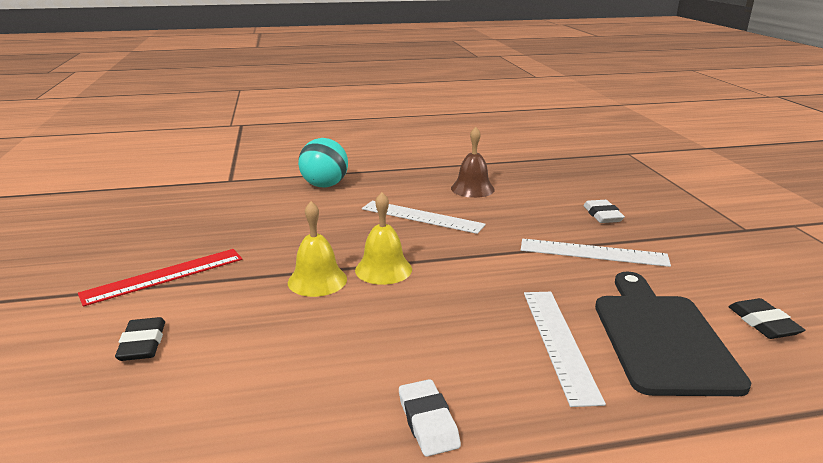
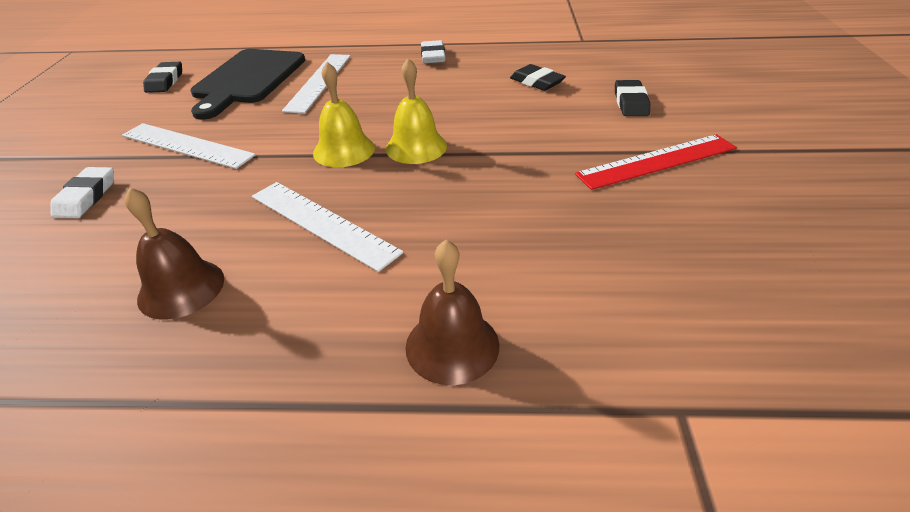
camera: 165 degrees left, 15 degrees up
(254, 371) = (536, 82): none -> black eraser
(317, 280) = (487, 141): yellow bell -> yellow bell (344, 150)
(324, 185) = (452, 345): turquoise ball -> brown bell

